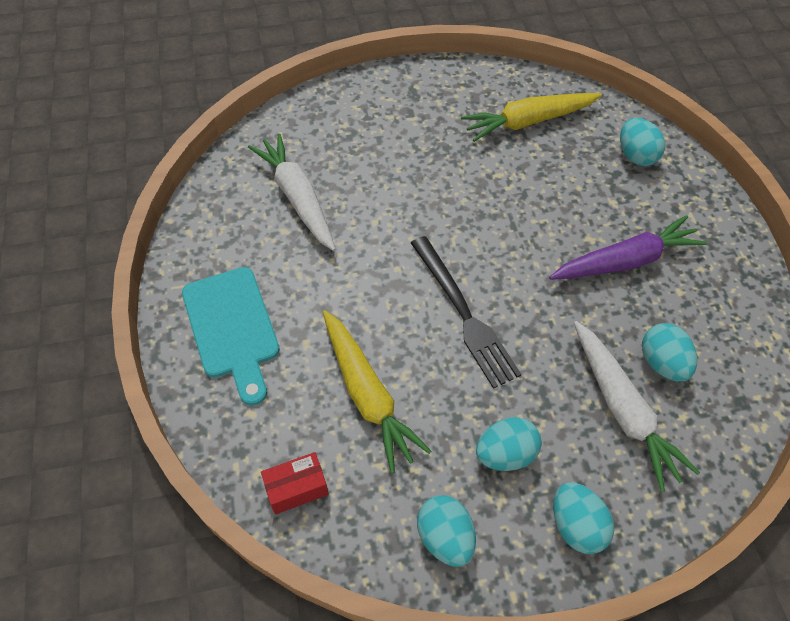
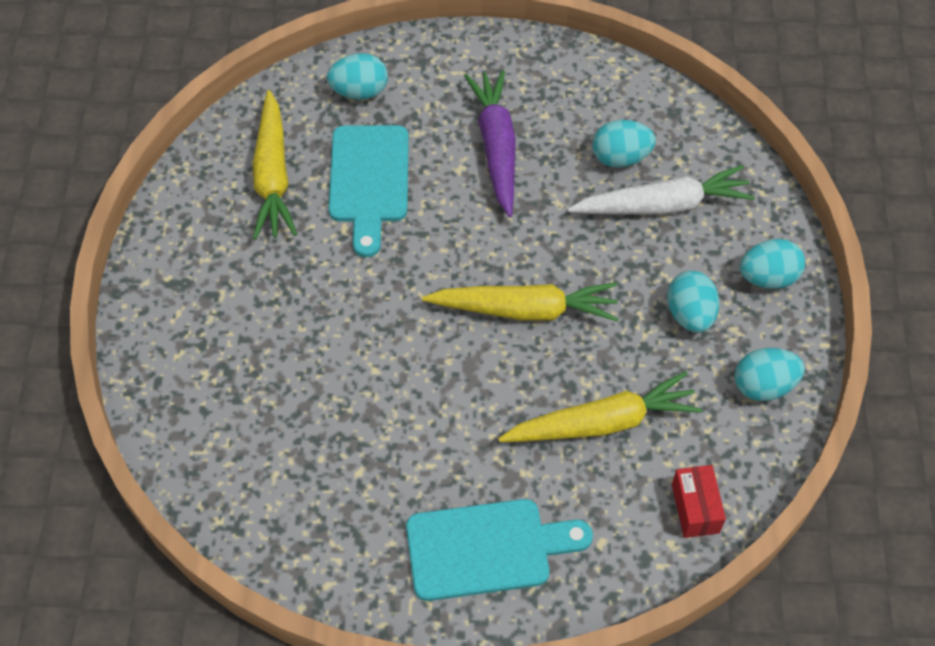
camera: 75 degrees left, 0 degrees up
(297, 197) = (311, 449): white carrot -> none
(464, 314) = (525, 310): black fork -> yellow carrot
(550, 180) = (369, 181): none -> turquoise cutting board

